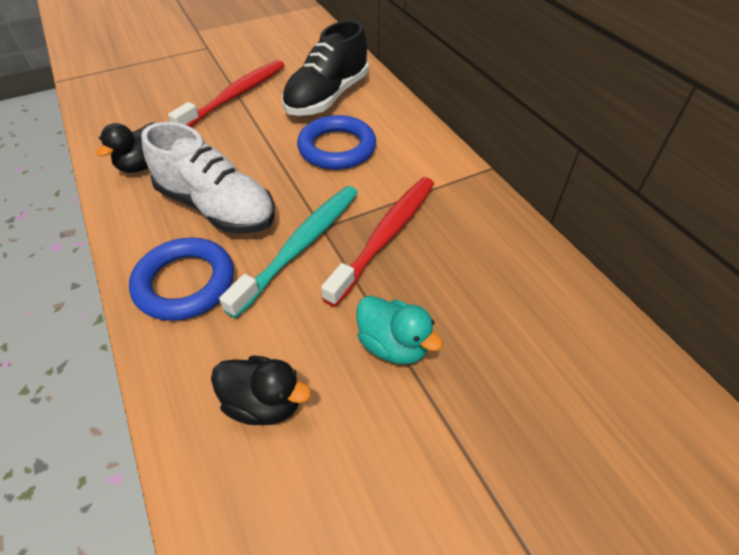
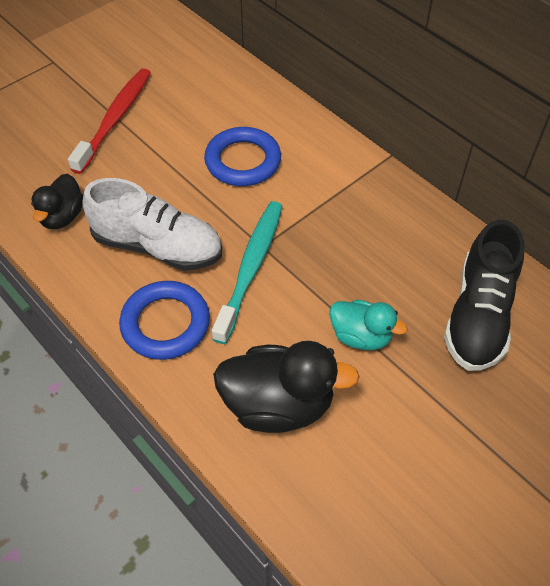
camera: 15 degrees left, 5 degrees up
(264, 403) = (278, 404): black duck -> black duck, size x1.64
(327, 97) = (209, 104): black shoe -> black shoe (478, 315)
(386, 236) = (321, 243): red toothbrush -> none

